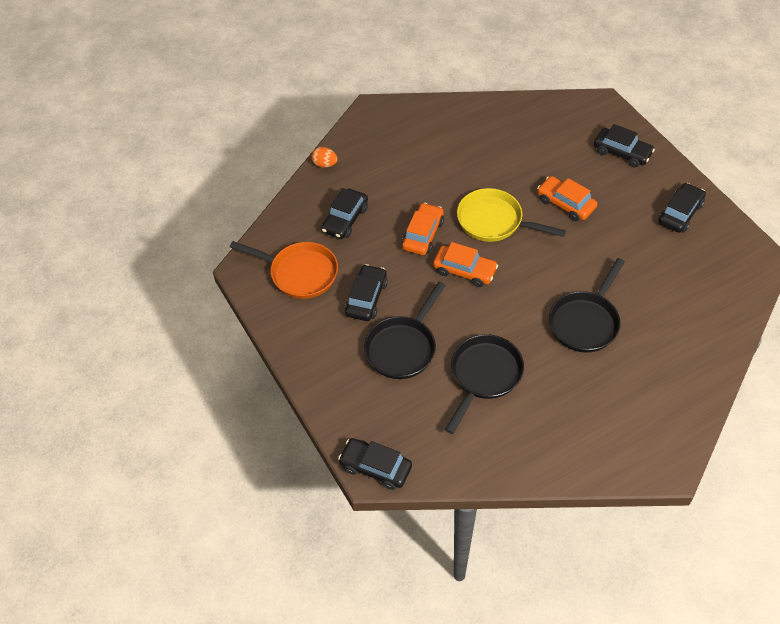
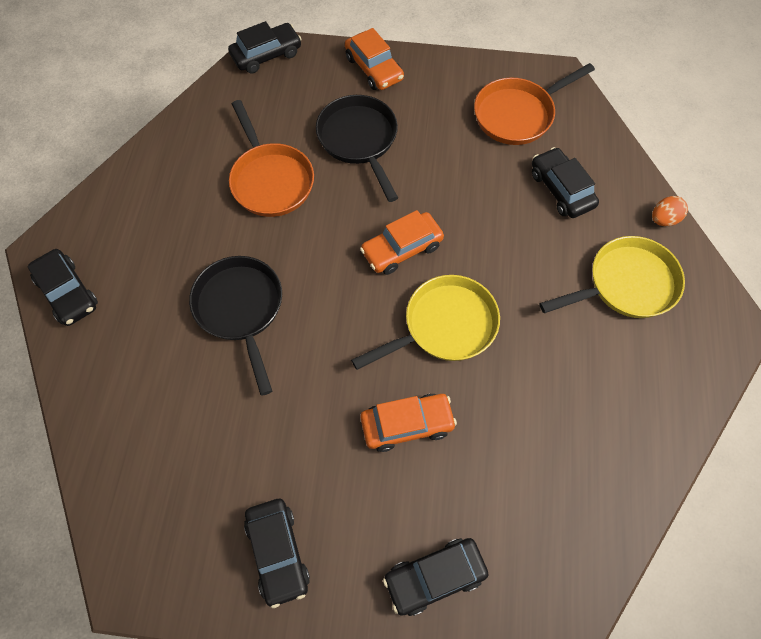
camera: 125 degrees right, 10 degrees up
(366, 298) = (441, 147): black car -> black car (67, 292)
(388, 160) = (626, 284): none -> yellow pan
(423, 234) = (482, 244): orange car -> orange car (374, 68)
(484, 375) = (270, 180): black pan -> orange pan

